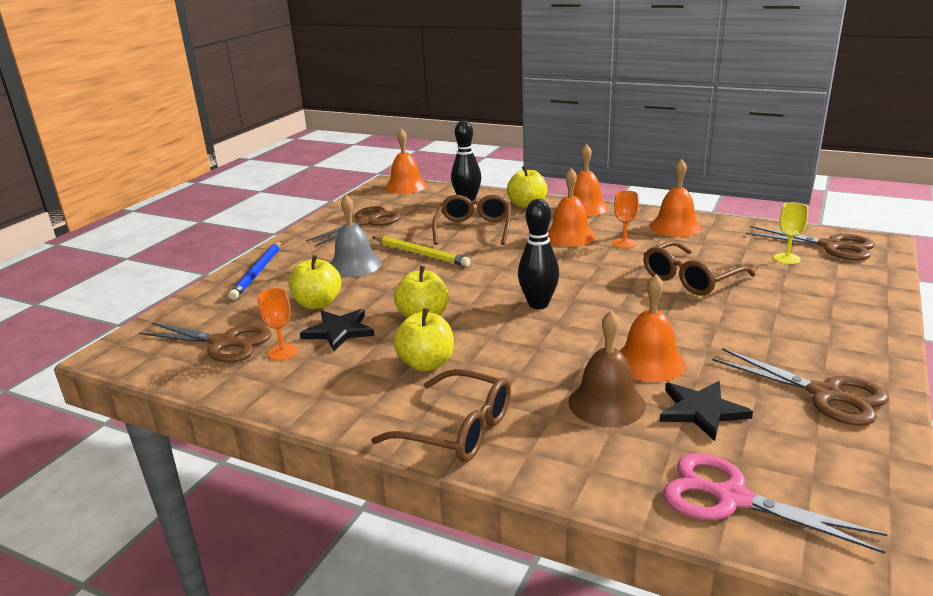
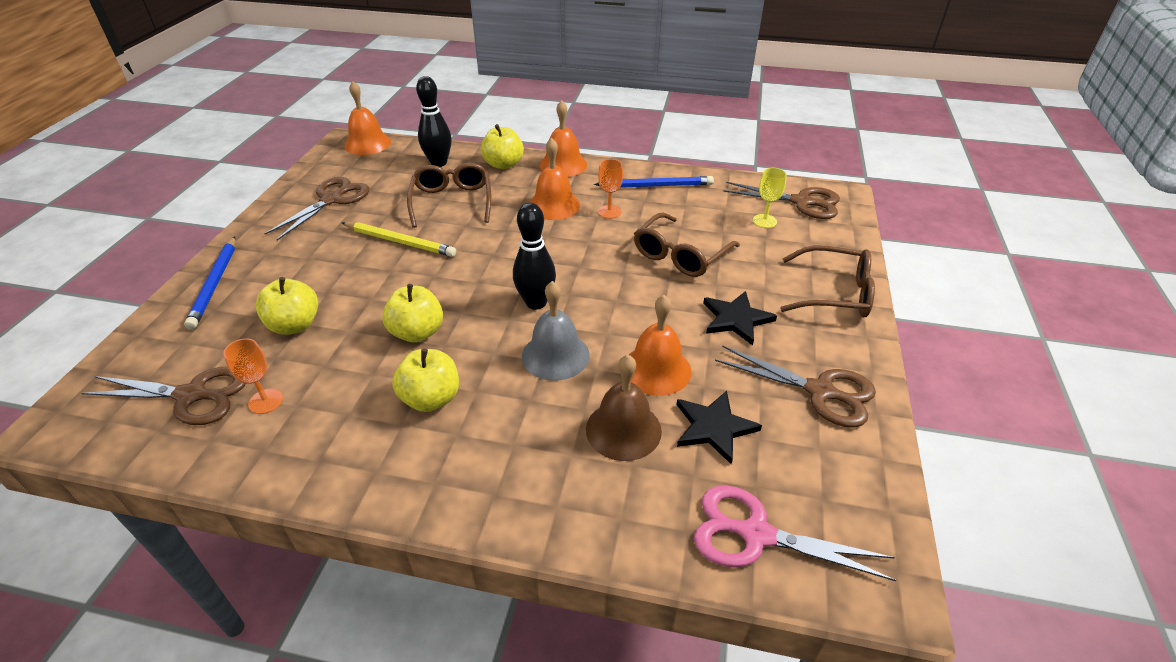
camera: 15 degrees left, 15 degrees up
(339, 331) = (326, 363): black star -> black star (736, 319)
(355, 265) = (328, 264): grey bell -> grey bell (555, 355)
(457, 429) = (479, 486): brown glasses -> brown glasses (834, 293)
(675, 227) = (656, 186): orange bell -> blue pencil

